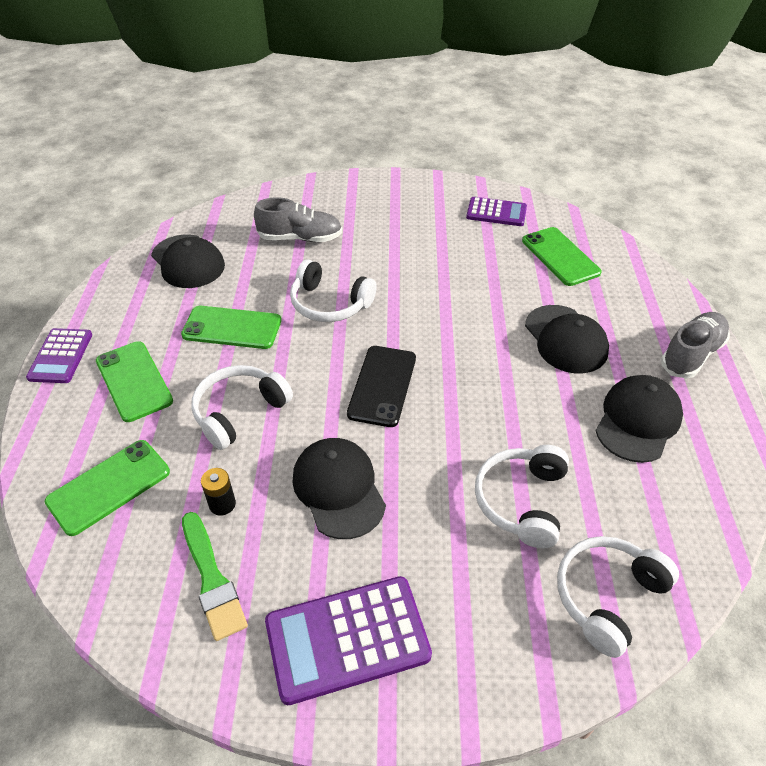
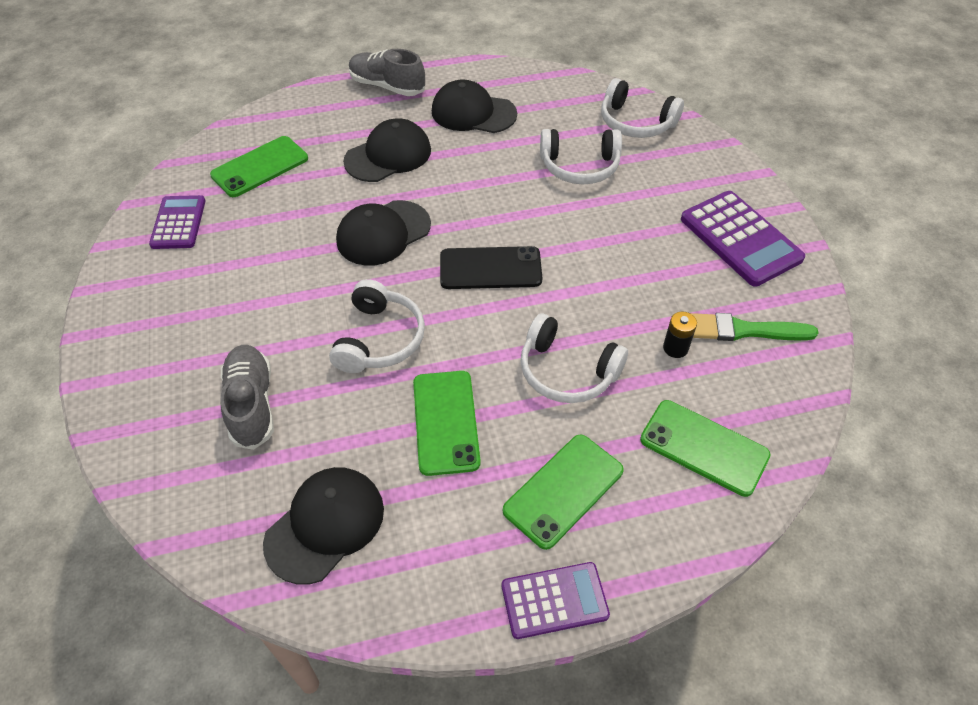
camera: 105 degrees left, 5 degrees up
(212, 579) = (744, 330): green brush -> green brush turned 135 degrees counterclockwise
(338, 489) = (620, 272): black cap -> black cap (383, 233)

